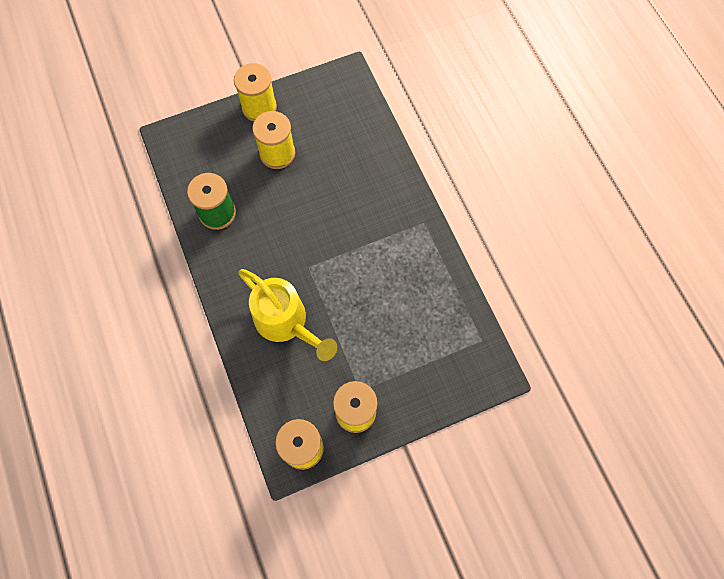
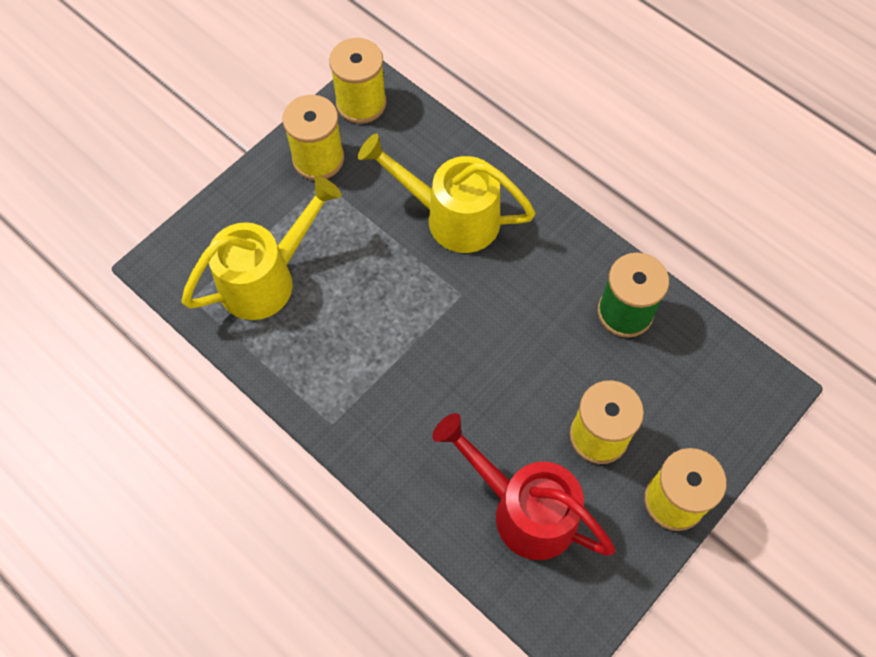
camera: 155 degrees right, 5 degrees down
(339, 135) = (524, 510): none -> red watering can
(428, 332) = (266, 279): none -> yellow watering can

